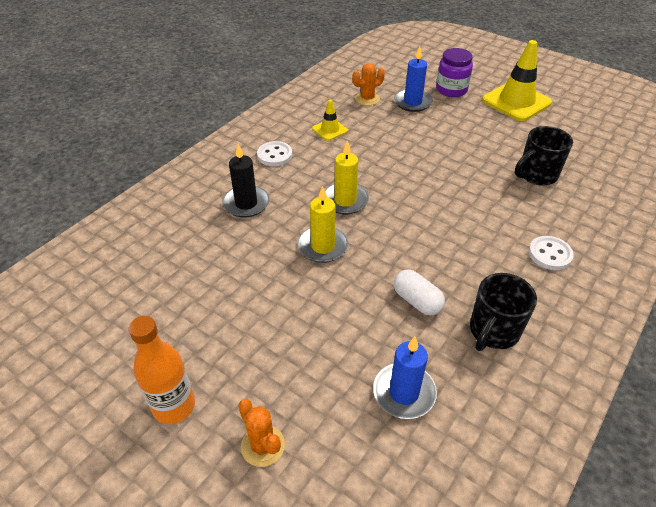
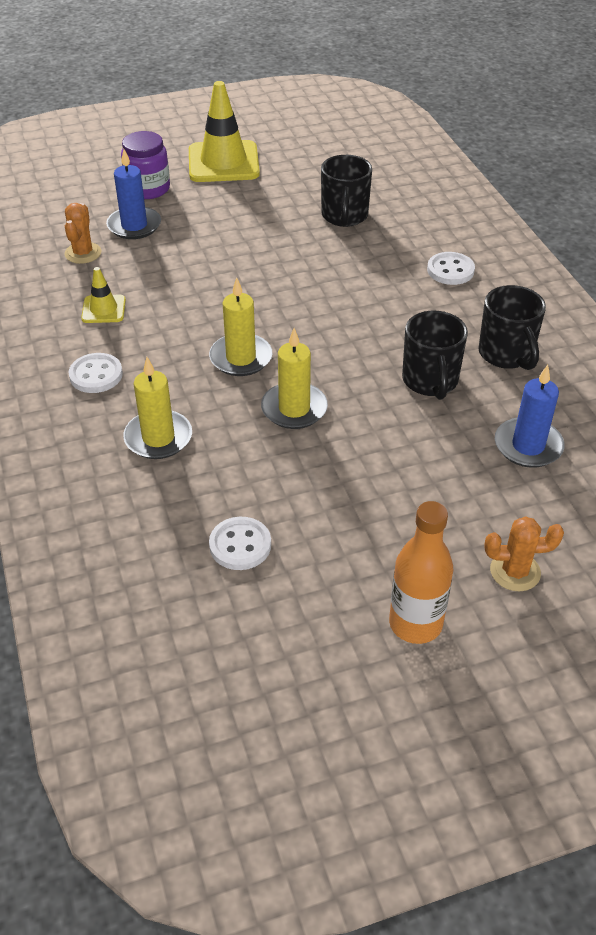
camera: 55 degrees left, 0 degrees up
(185, 282) = (240, 545): none -> white button
(246, 203) = (158, 438): black candle -> yellow candle
(417, 301) = (430, 381): white capsule -> black mug

